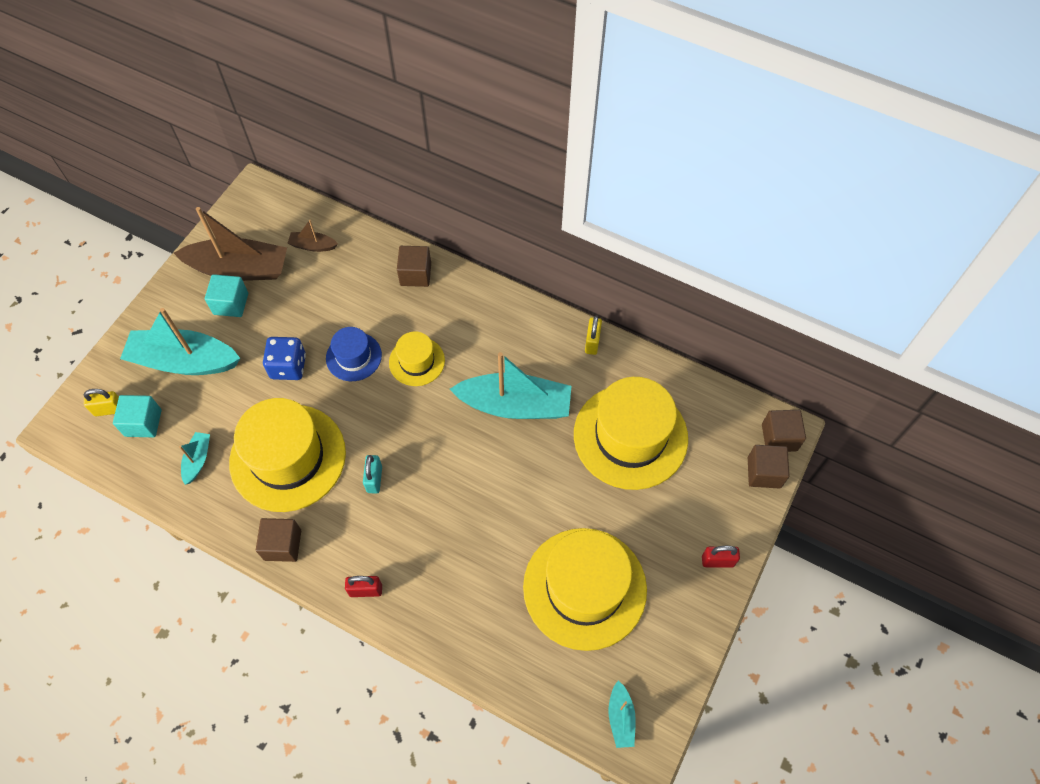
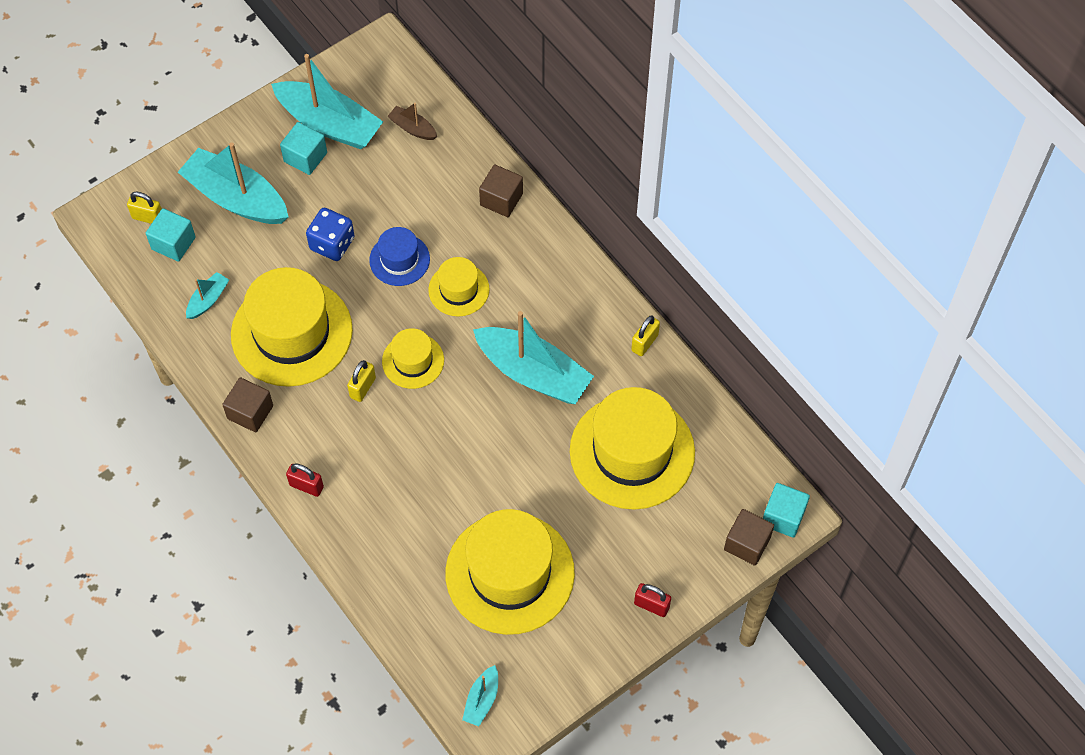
camera: 25 degrees right, 0 degrees up
(239, 269) = (329, 124): brown boat -> turquoise boat
(374, 479) = (362, 387): turquoise padlock -> yellow padlock
(407, 437) = (413, 361): none -> yellow hat
(779, 437) = (783, 517): brown cube -> turquoise cube

